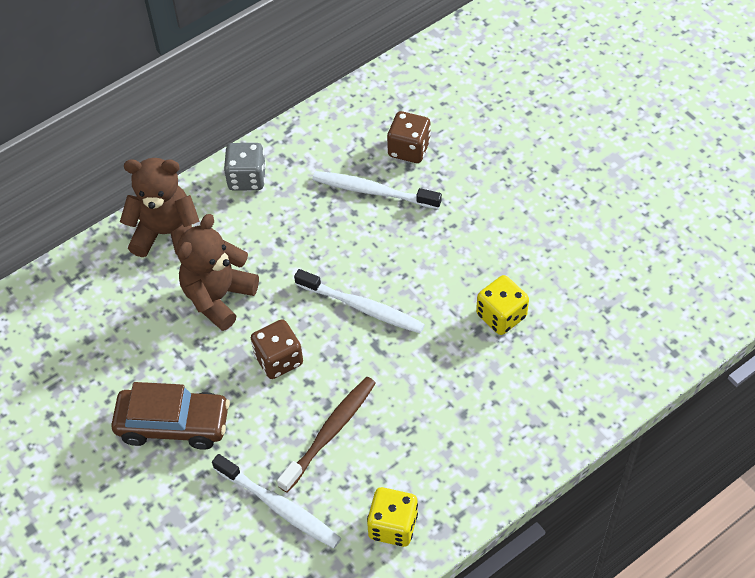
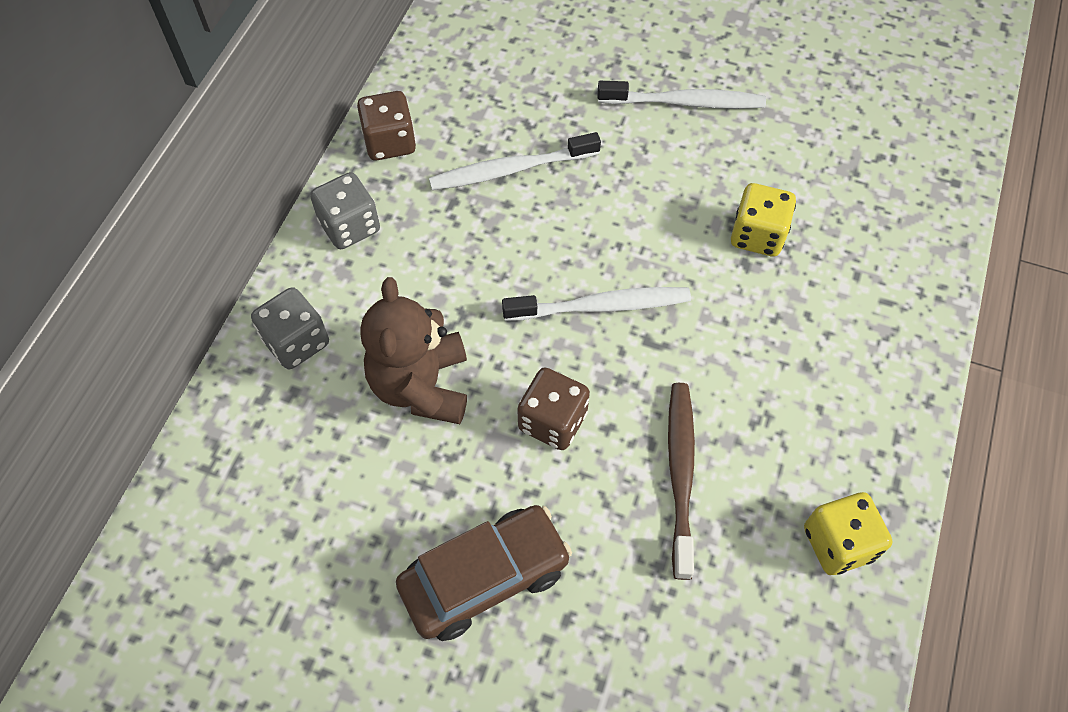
camera: 35 degrees left, 5 degrees up
(166, 233) = (296, 342): brown teddy bear -> grey dice
(279, 507) = (694, 602): white toothbrush -> white toothbrush (685, 102)
(409, 149) = (514, 105): brown dice -> brown dice (390, 142)

